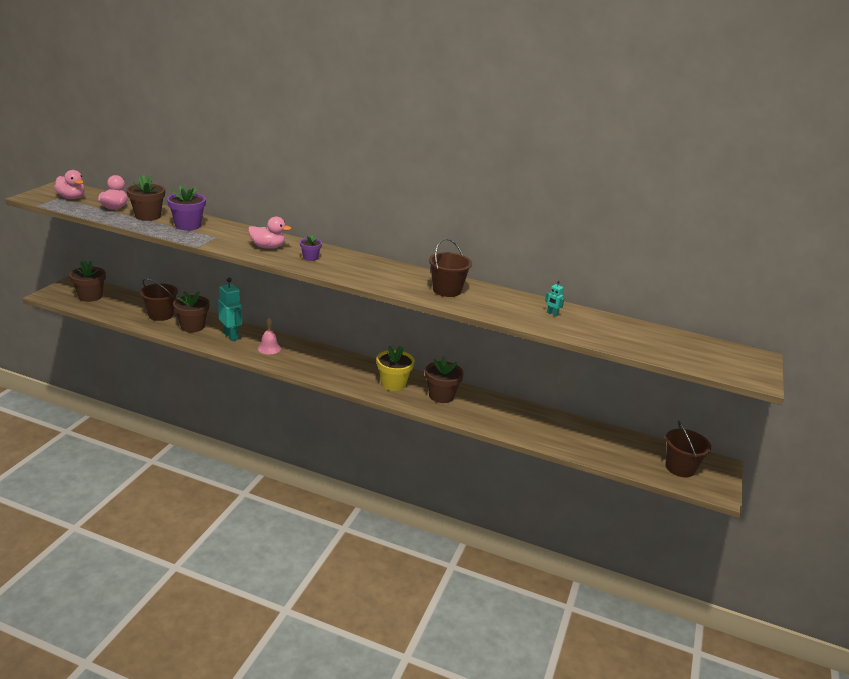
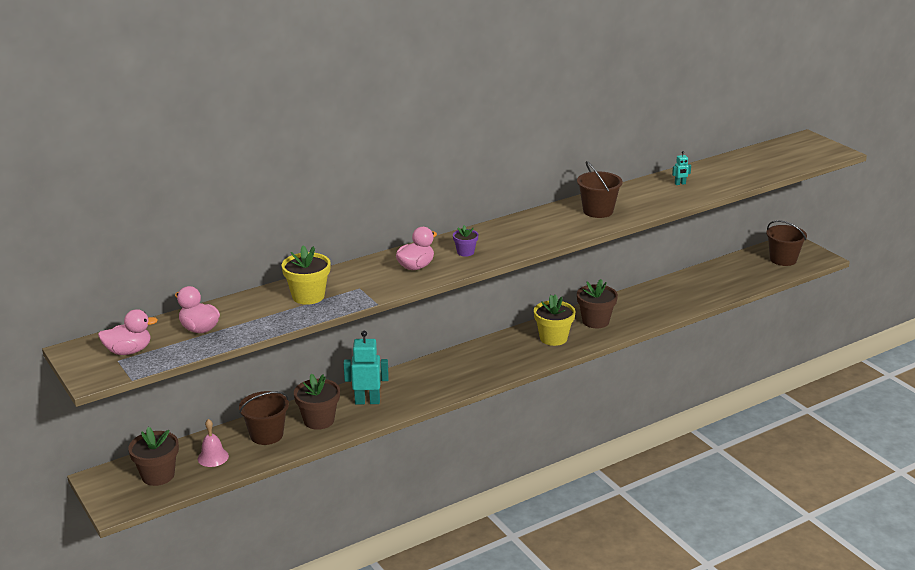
camera: 50 degrees left, 0 degrees up
(148, 216) = (251, 314): brown flower pot -> none
(188, 225) = (308, 296): purple flower pot -> yellow flower pot
(269, 348) = (418, 385): pink bell -> pink bell (213, 457)

